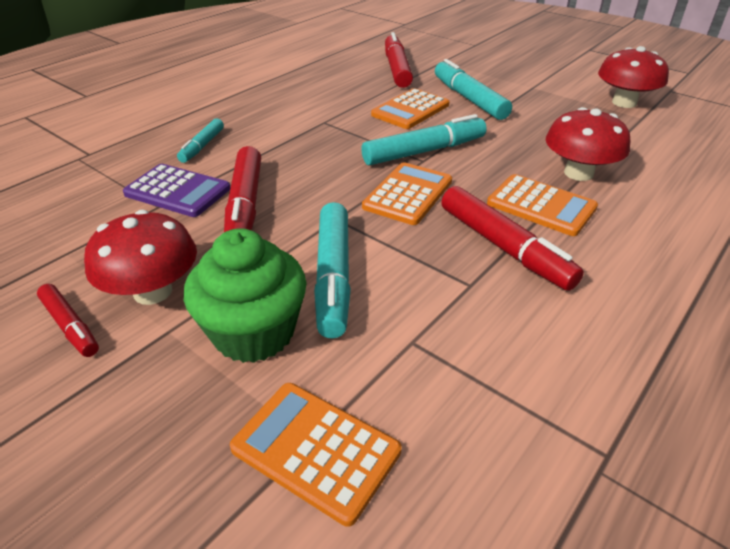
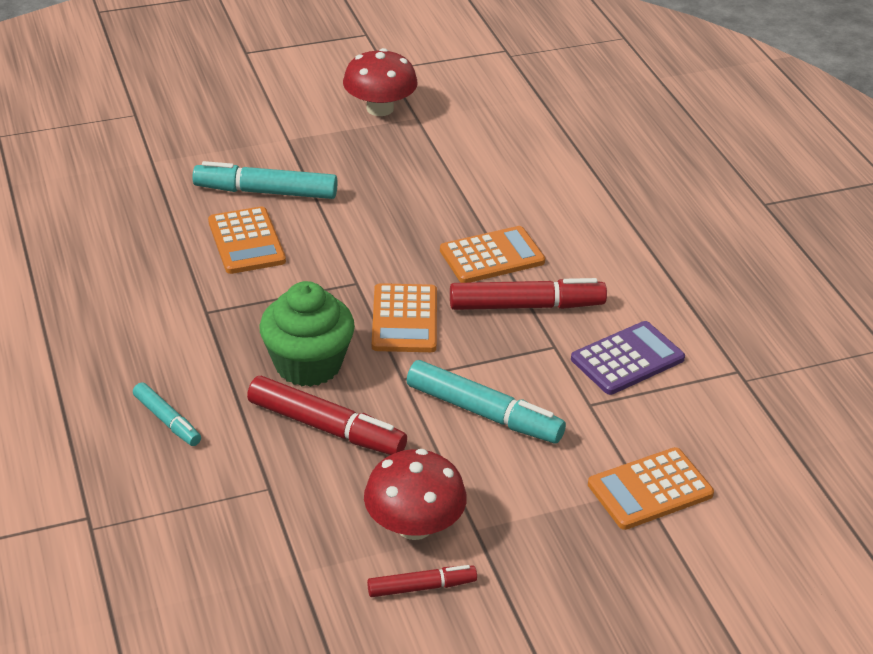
camera: 60 degrees left, 0 degrees up
(177, 191) = (252, 466): purple calculator -> purple calculator (627, 359)
(254, 332) = (516, 481): green cupcake -> green cupcake (308, 364)
(397, 69) = (131, 202): red marker -> none
(408, 194) = (405, 319): orange calculator -> orange calculator turned 150 degrees counterclockwise
(424, 151) = (341, 274): turquoise marker -> none
(578, 173) = (466, 209): red mushroom -> none

